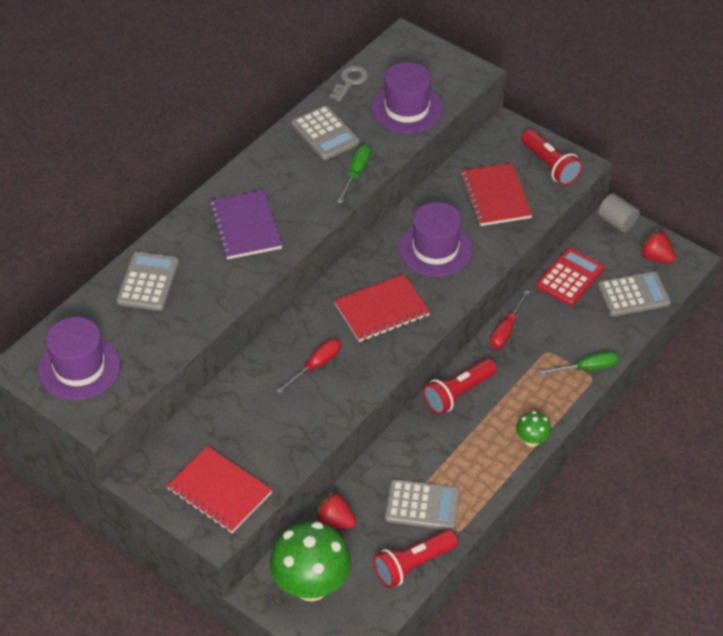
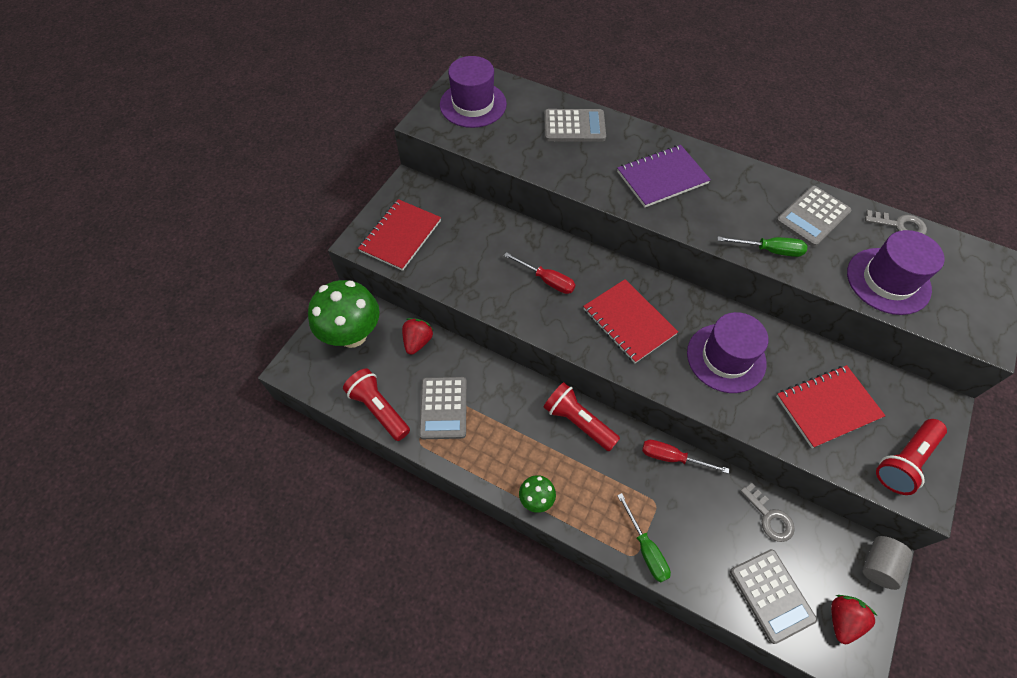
camera: 80 degrees right, 10 degrees up
(570, 277) = (769, 517): red calculator -> grey key

